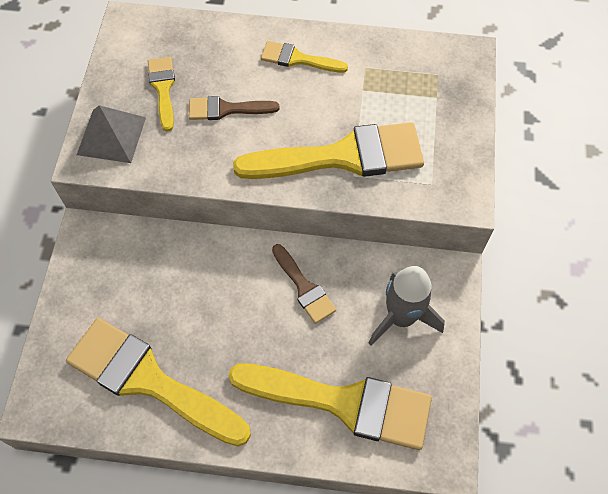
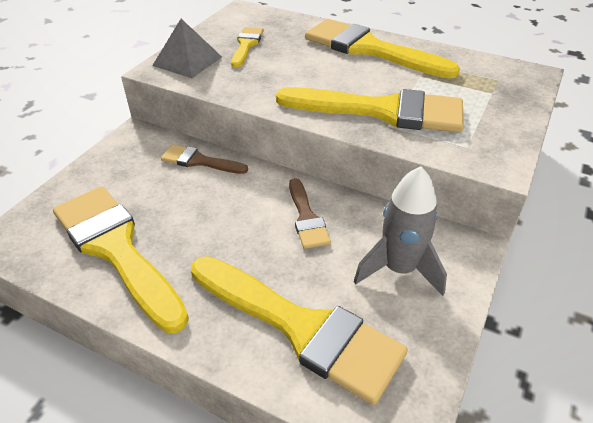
camera: 20 degrees right, 20 degrees down
(226, 109) = (292, 64): brown brush -> brown brush (199, 161)
(298, 59) = (369, 49): yellow brush -> yellow brush, size x2.00

